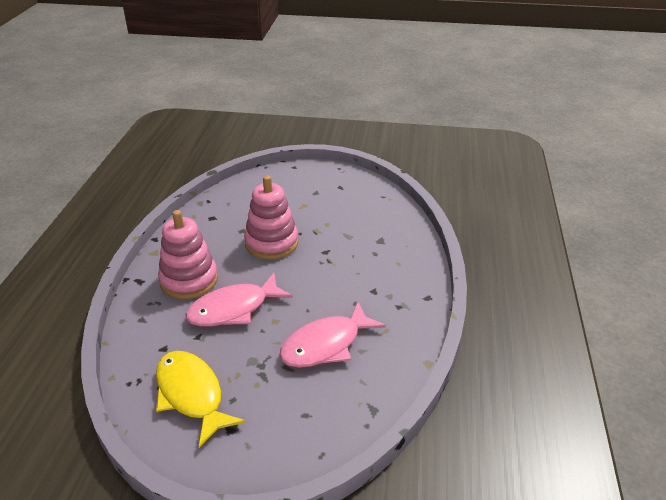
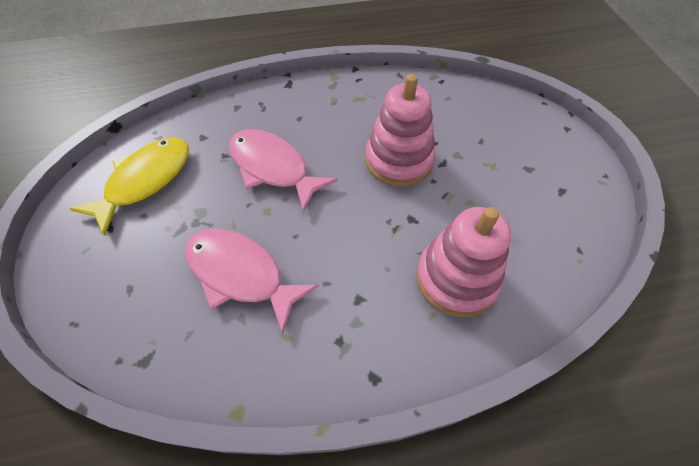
camera: 70 degrees right, 20 degrees up
(189, 280) = (304, 117): pink stacking toy -> pink stacking toy (456, 279)

